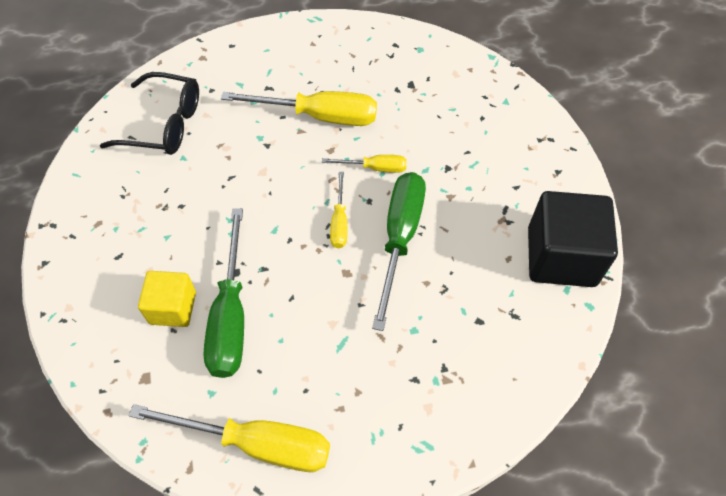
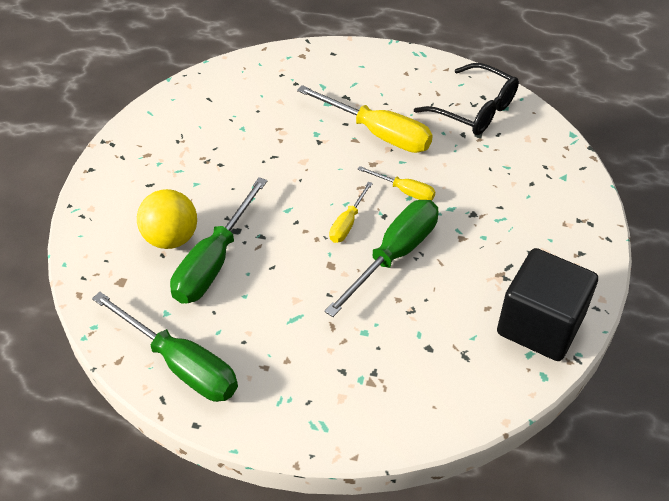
camera: 25 degrees right, 10 degrees down
(164, 124) = (241, 97): black glasses -> black glasses (475, 110)
(173, 308) = (171, 238): yellow cube -> yellow ball
(256, 443) = (181, 364): yellow screwdriver -> green screwdriver

